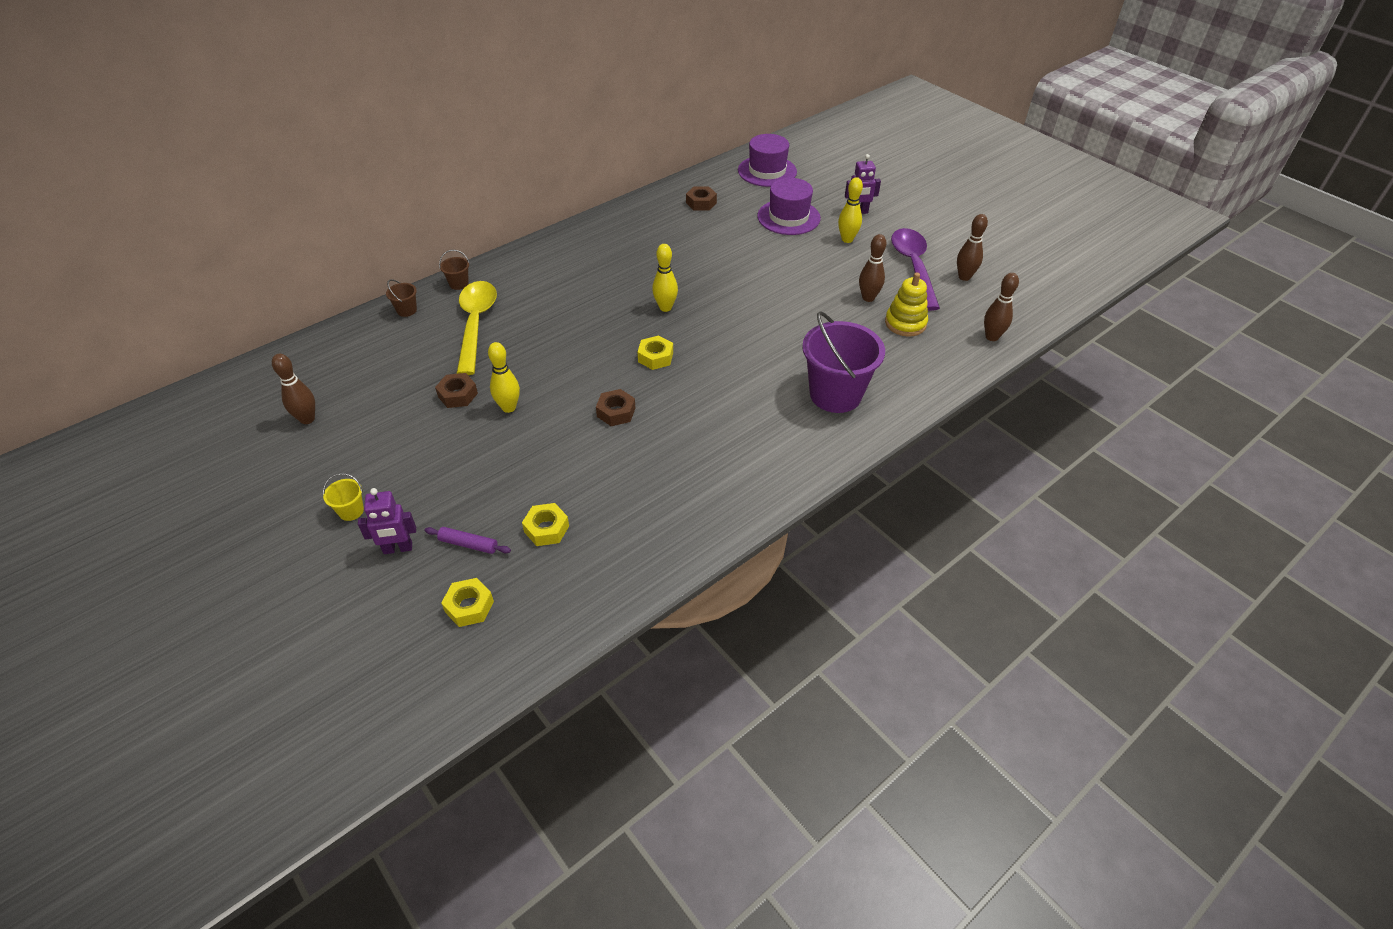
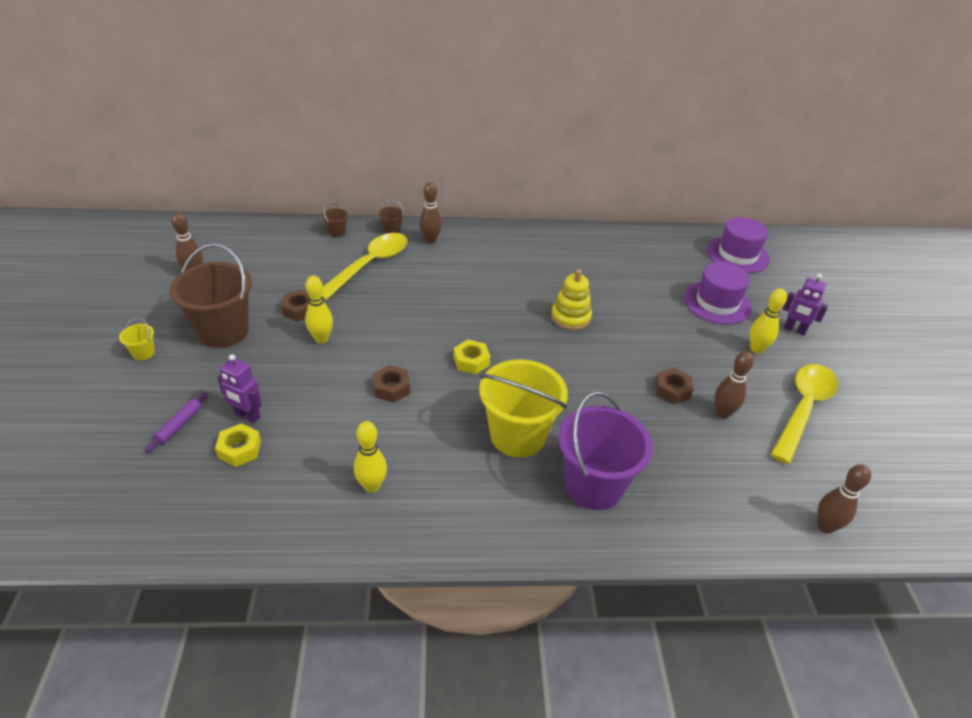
camera: 35 degrees right, 5 degrees down
(398, 549) = (136, 398): purple robot -> purple robot (247, 416)
(407, 451) = (223, 331): none -> brown bucket
(468, 544) = (179, 425): purple rolling pin -> purple rolling pin turned 60 degrees clockwise
(469, 606) = (125, 473): yellow nut -> none
(665, 307) = (523, 325): yellow bowling pin -> yellow bowling pin (372, 486)
(701, 203) = (647, 255): brown nut -> brown nut (672, 390)
(749, 391) = (517, 435): none -> yellow bucket
(905, 323) = (737, 458): yellow stacking toy -> yellow stacking toy (570, 317)
(913, 267) = (803, 409): purple spoon -> yellow spoon
(964, 277) = (853, 448): brown bowling pin -> brown bowling pin (430, 240)

